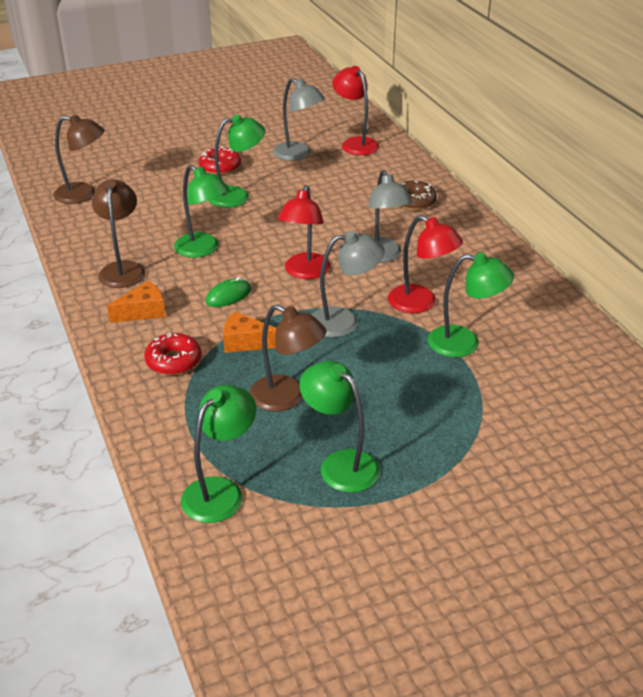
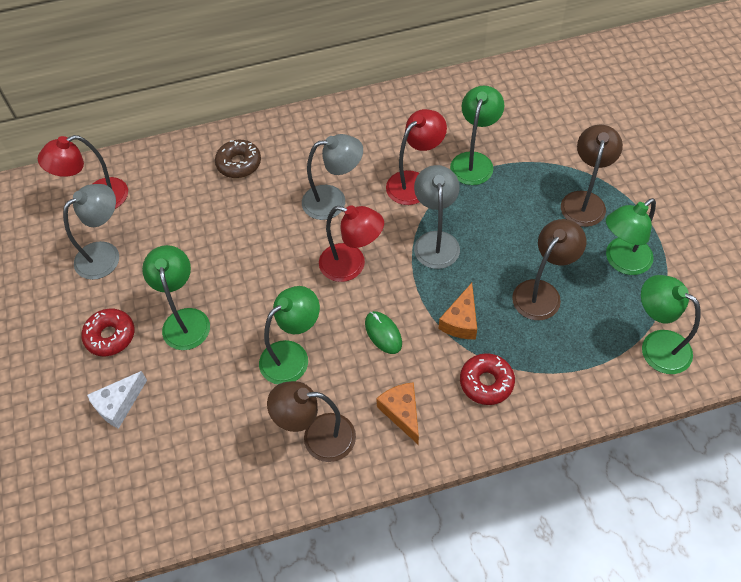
camera: 80 degrees left, 20 degrees up
(83, 194) = (134, 494): brown lamp -> brown lamp (584, 201)
(159, 179) = (118, 405): none -> white cheese

